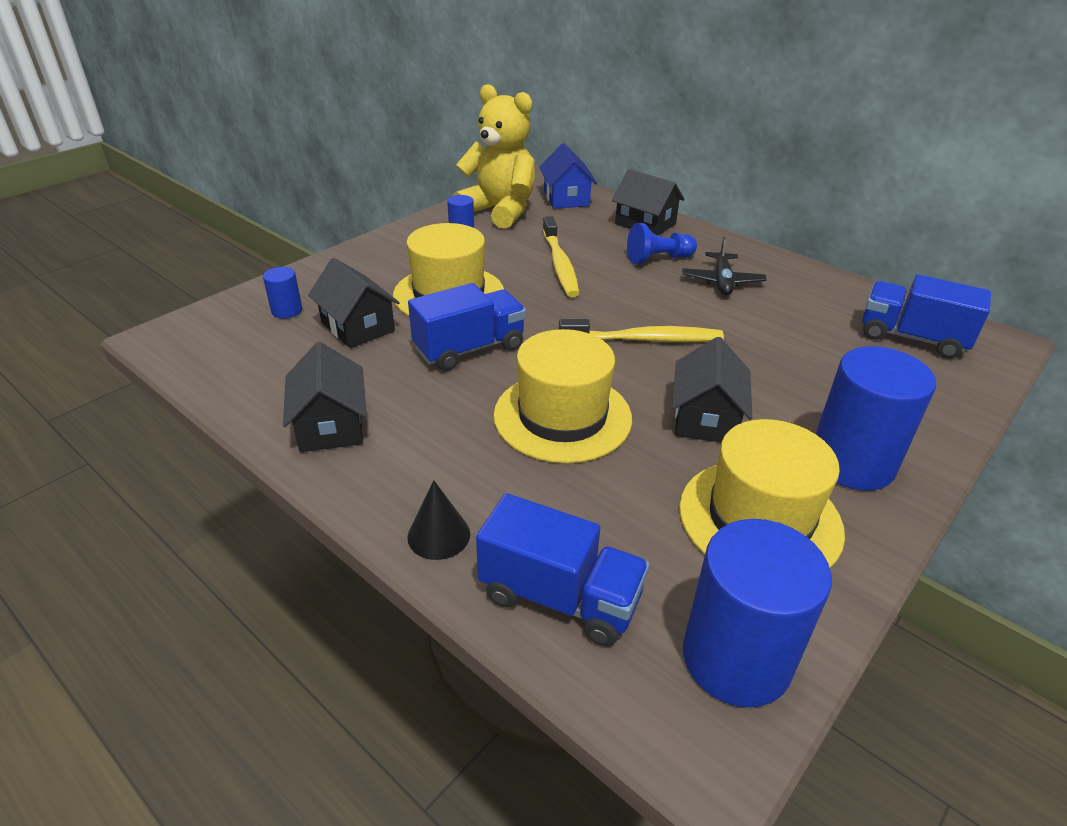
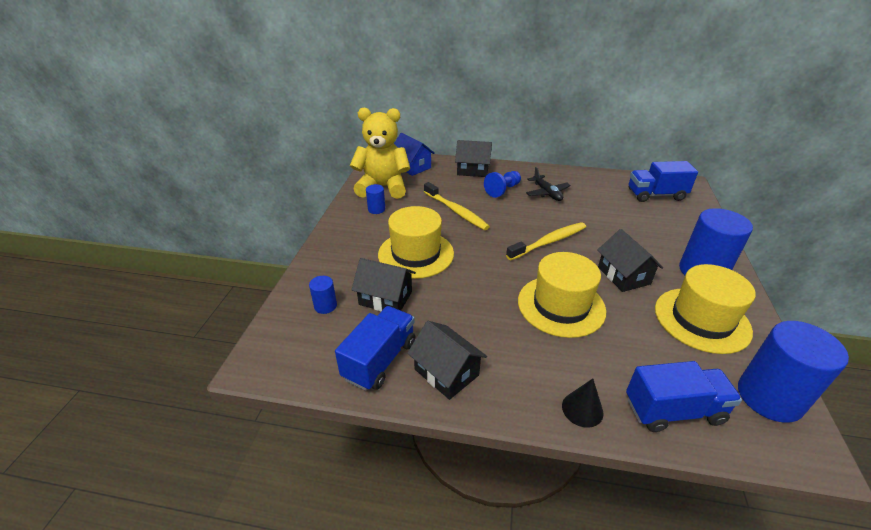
camera: 30 degrees left, 0 degrees up
(470, 349) = (468, 285): blue truck -> blue truck (380, 360)

